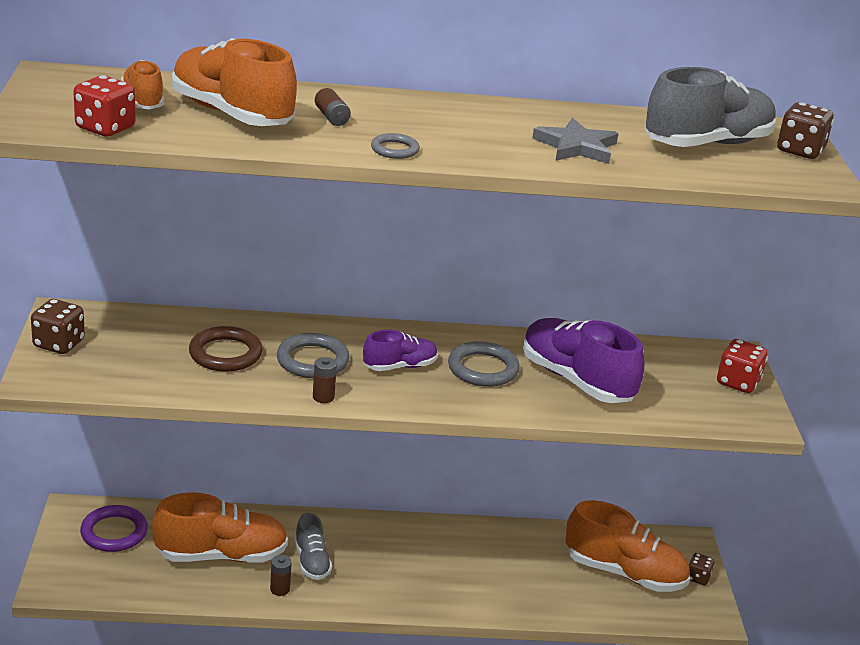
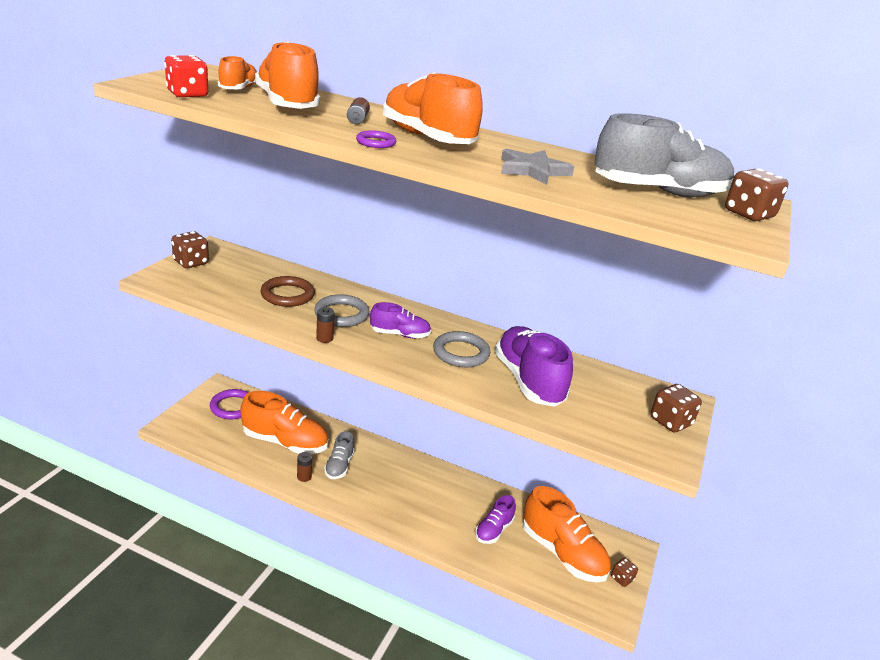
camera: 25 degrees right, 0 degrees up
(394, 149) = (376, 142): grey ring -> purple ring
(432, 127) = (427, 138): none -> orange shoe
(538, 574) = (493, 530): none -> purple shoe
(738, 382) = (670, 422): red dice -> brown dice

